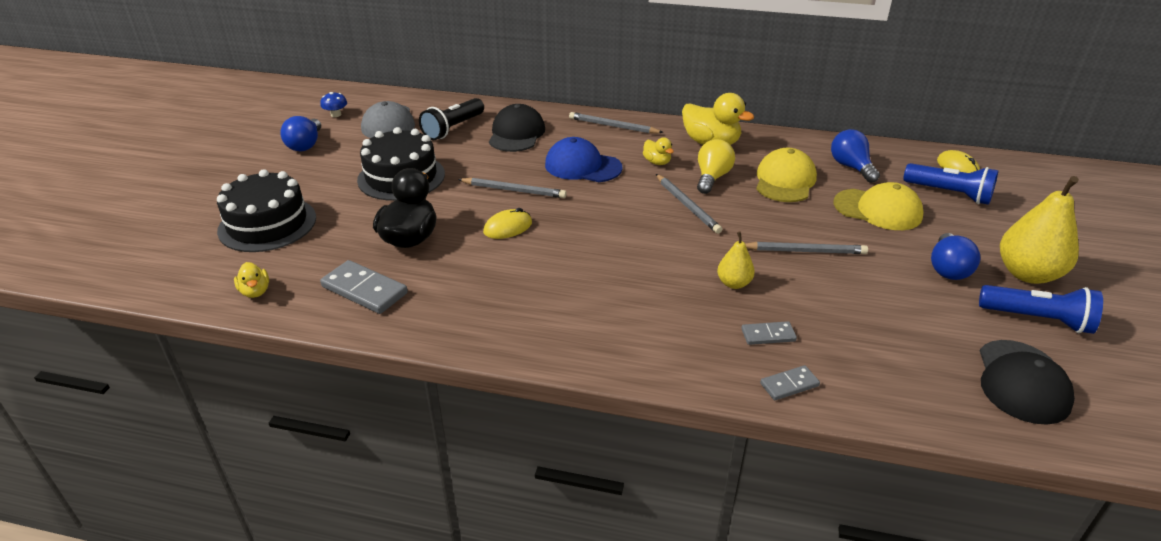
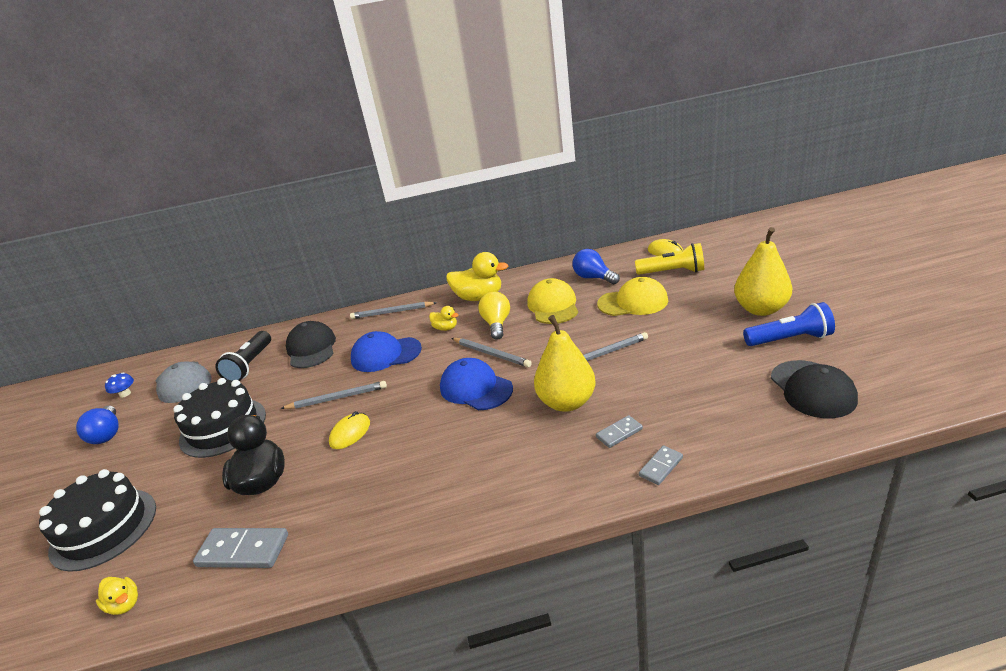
camera: 20 degrees left, 5 degrees down
(650, 233) = (476, 388): none -> blue cap
(734, 283) = (566, 402): yellow pear -> yellow pear, size x1.90
(948, 269) = (708, 327): blue light bulb -> none
(949, 194) = (672, 272): blue flashlight -> yellow flashlight

